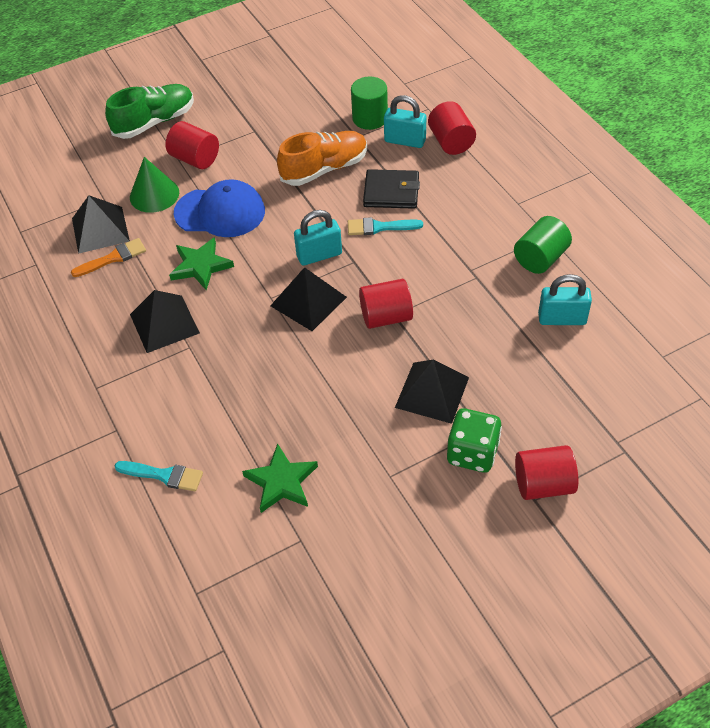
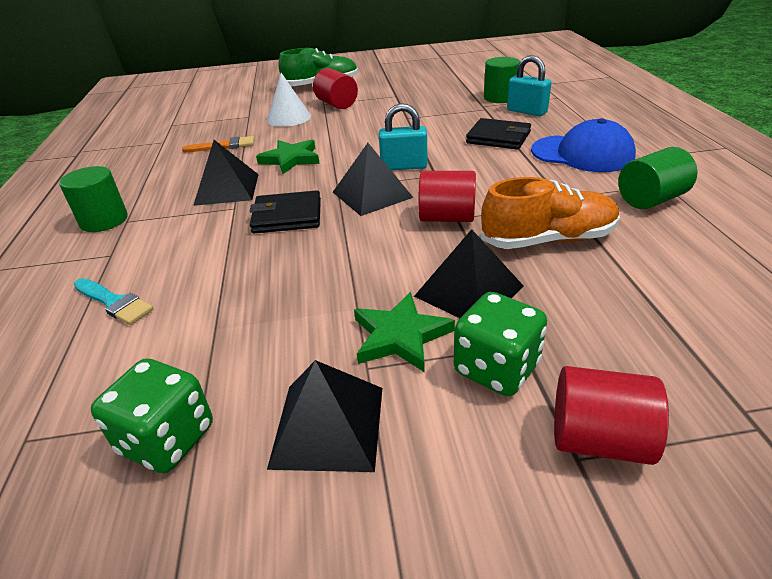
camera: 20 degrees right, 15 degrees down
(73, 392) = (104, 220): none -> green cylinder
(100, 229) = (230, 130): black pyramid -> black pyramid (328, 426)
(154, 194) = (289, 118): green cone -> white cone
(220, 212) = (333, 132): blue cap -> blue cap (582, 154)
(246, 346) = (287, 216): none -> black wallet
(281, 482) = (230, 340): green star -> green star (400, 336)
(291, 563) = (167, 439): none -> green dice
(324, 169) = (442, 119): orange shoe -> orange shoe (548, 240)
(379, 227) = (474, 157): turquoise brush -> none
(451, 142) = (572, 116): red cylinder -> none
(562, 319) = (669, 253): turquoise padlock -> none

